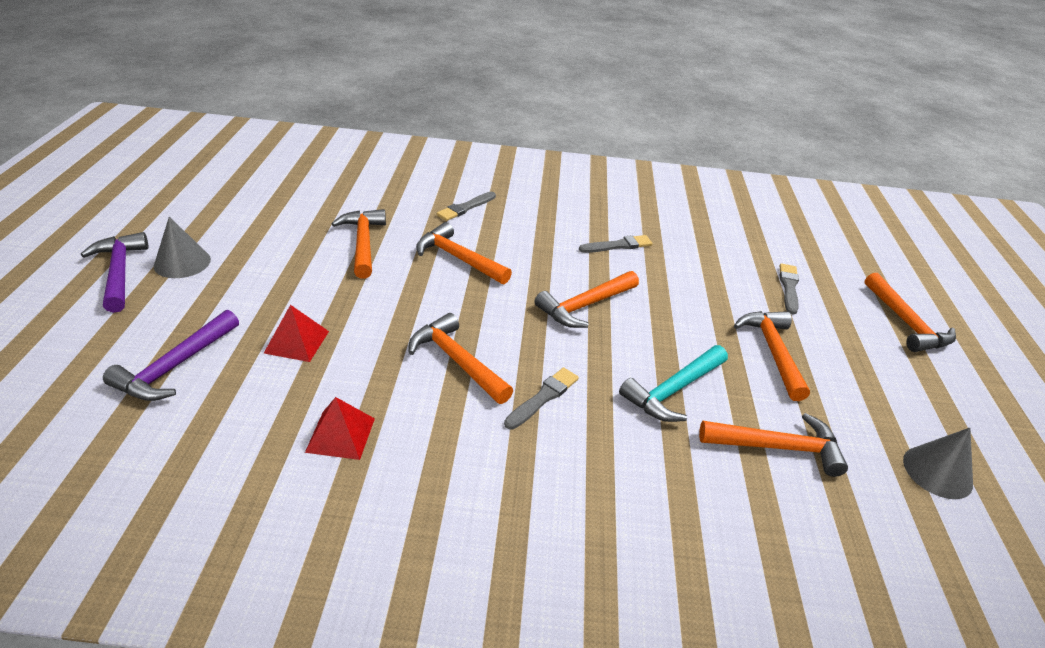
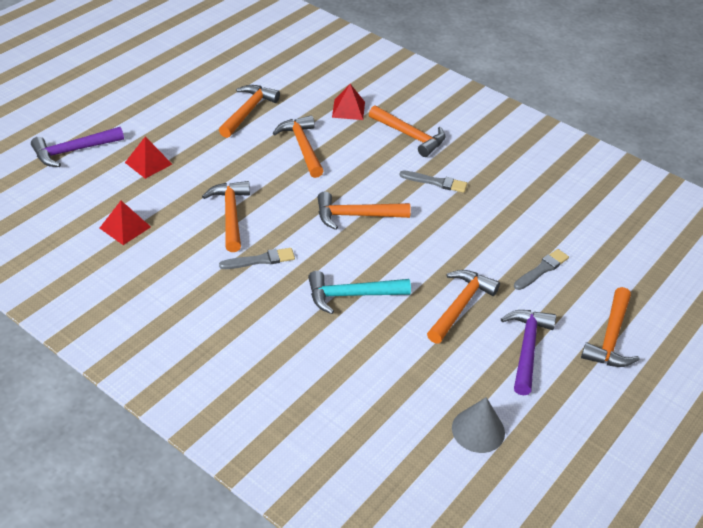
camera: 35 degrees right, 5 degrees up
(119, 272) = (88, 79): purple hammer -> purple hammer (526, 348)
(182, 262) = (126, 85): grey cone -> none
(465, 208) = (348, 109): grey brush -> red pyramid
(778, 447) = (380, 360): orange hammer -> orange hammer (410, 136)

